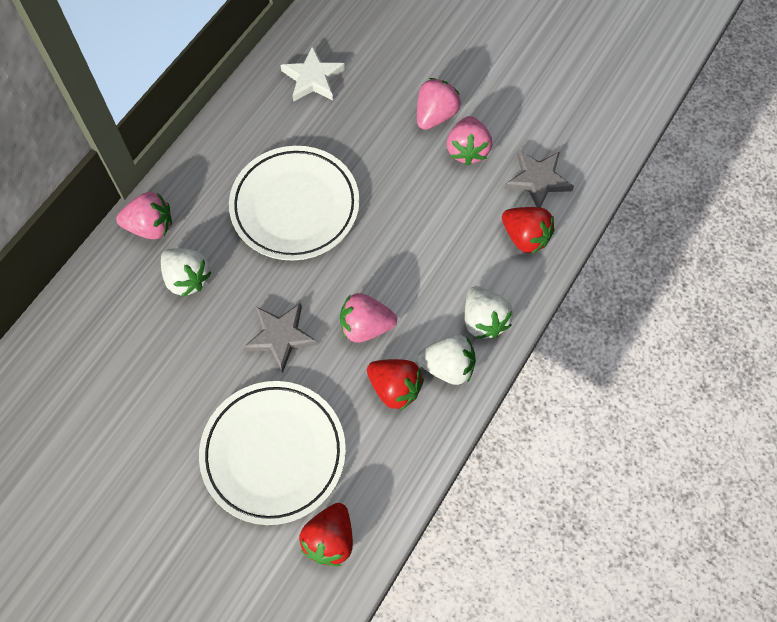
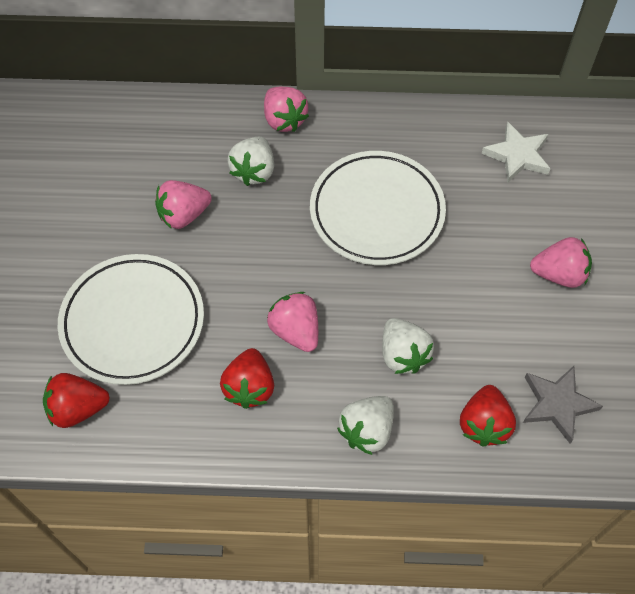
camera: 60 degrees right, 5 degrees down
(280, 337) = (243, 269): grey star -> none
(448, 367) = (298, 422): white strawberry -> white strawberry (403, 355)
(467, 150) = (542, 322): pink strawberry -> pink strawberry (184, 215)

